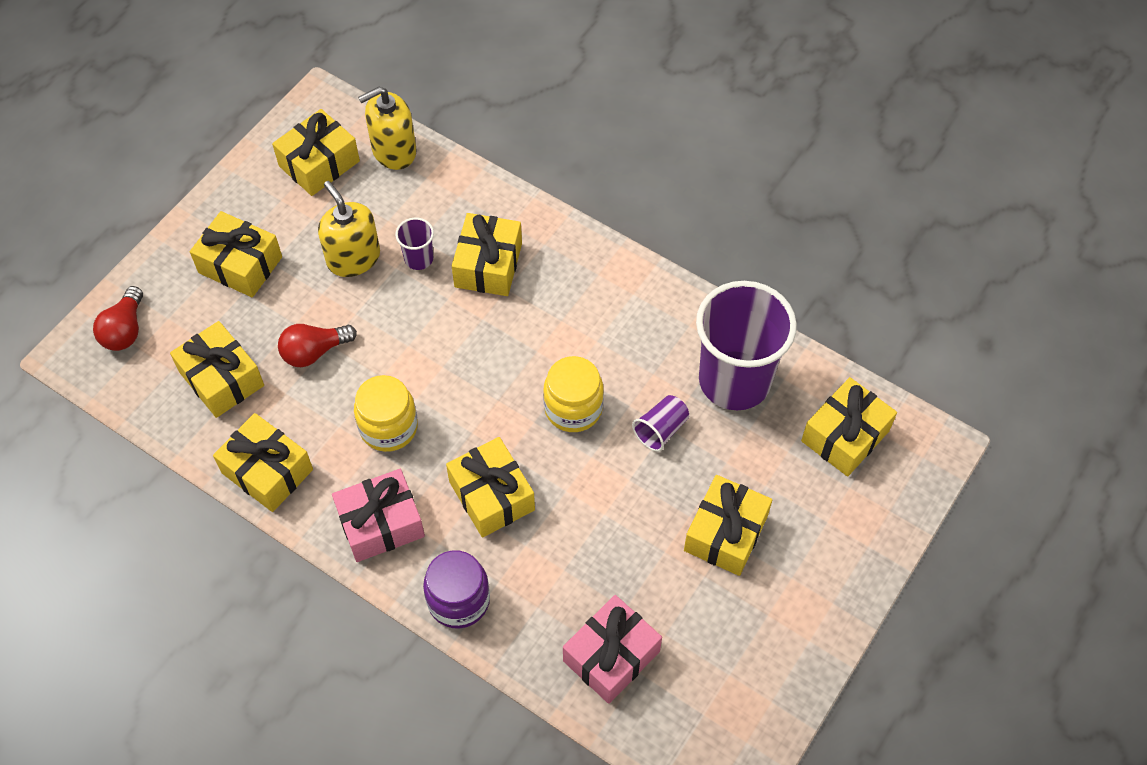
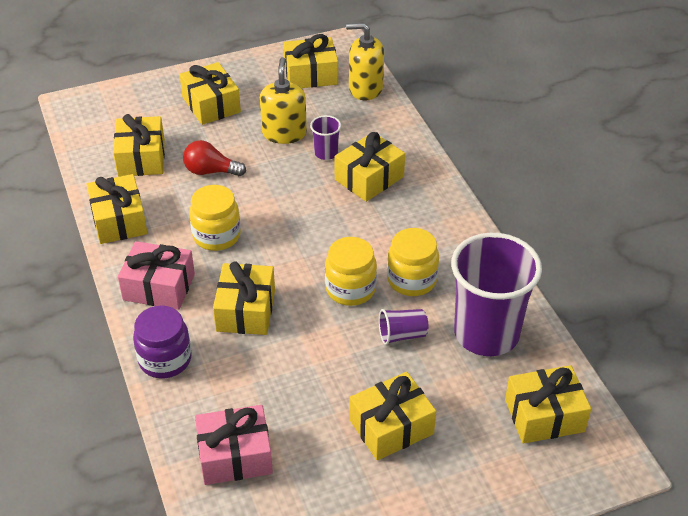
camera: 35 degrees right, 15 degrees down
(125, 330) = (112, 106): red light bulb -> none
(623, 362) = (411, 280): none -> yellow jar

